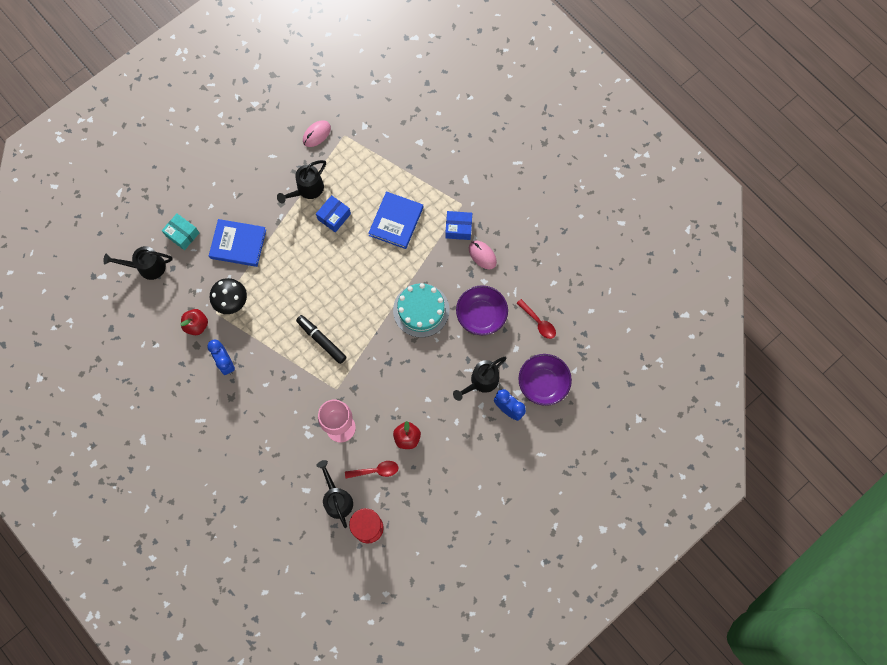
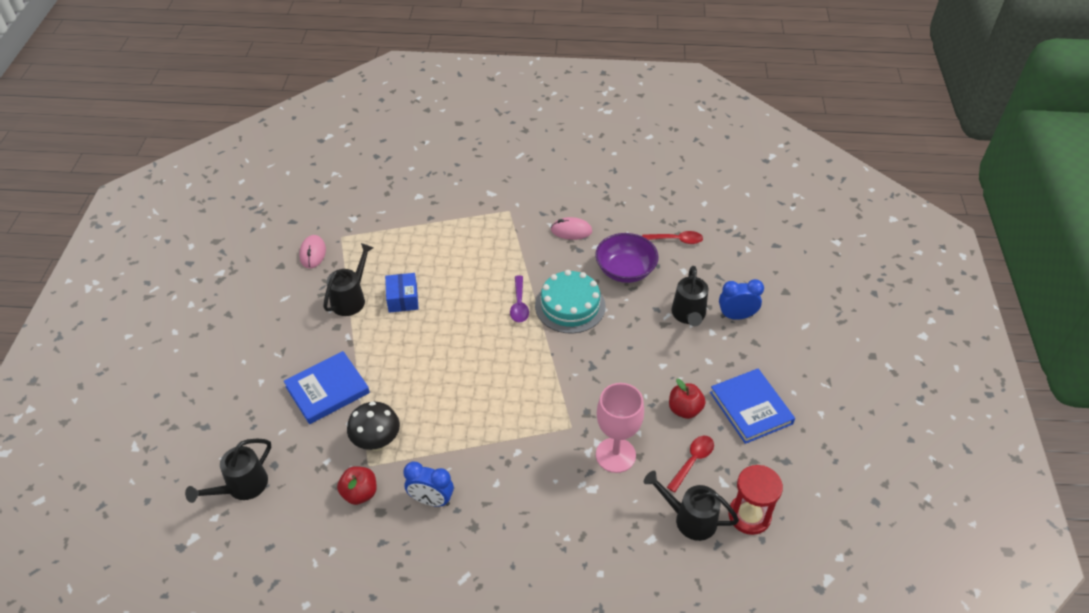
camera: 45 degrees left, 25 degrees down
(182, 234) = (254, 427): turquoise box -> none
(307, 190) = (351, 298): black watering can -> black watering can turned 150 degrees counterclockwise
(321, 340) = (508, 400): black marker -> none
(393, 282) = (519, 305): none -> purple spoon
(396, 221) = (466, 261): blue book -> blue book (751, 408)
(458, 228) = (527, 228): blue box -> none
(543, 383) = (737, 276): purple bowl -> none

